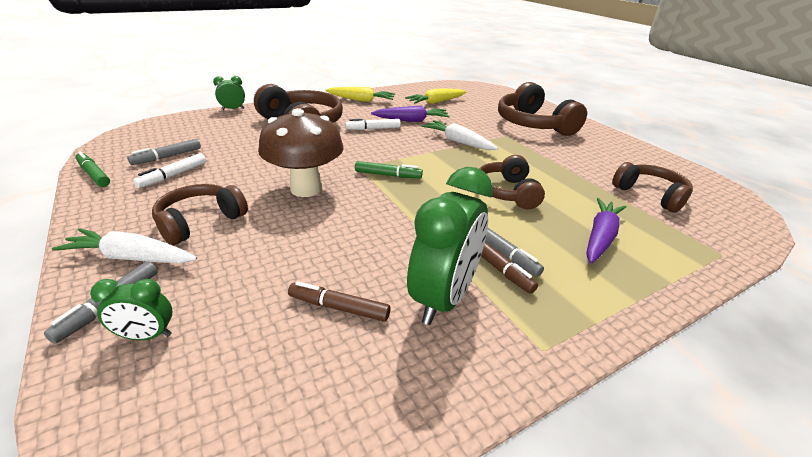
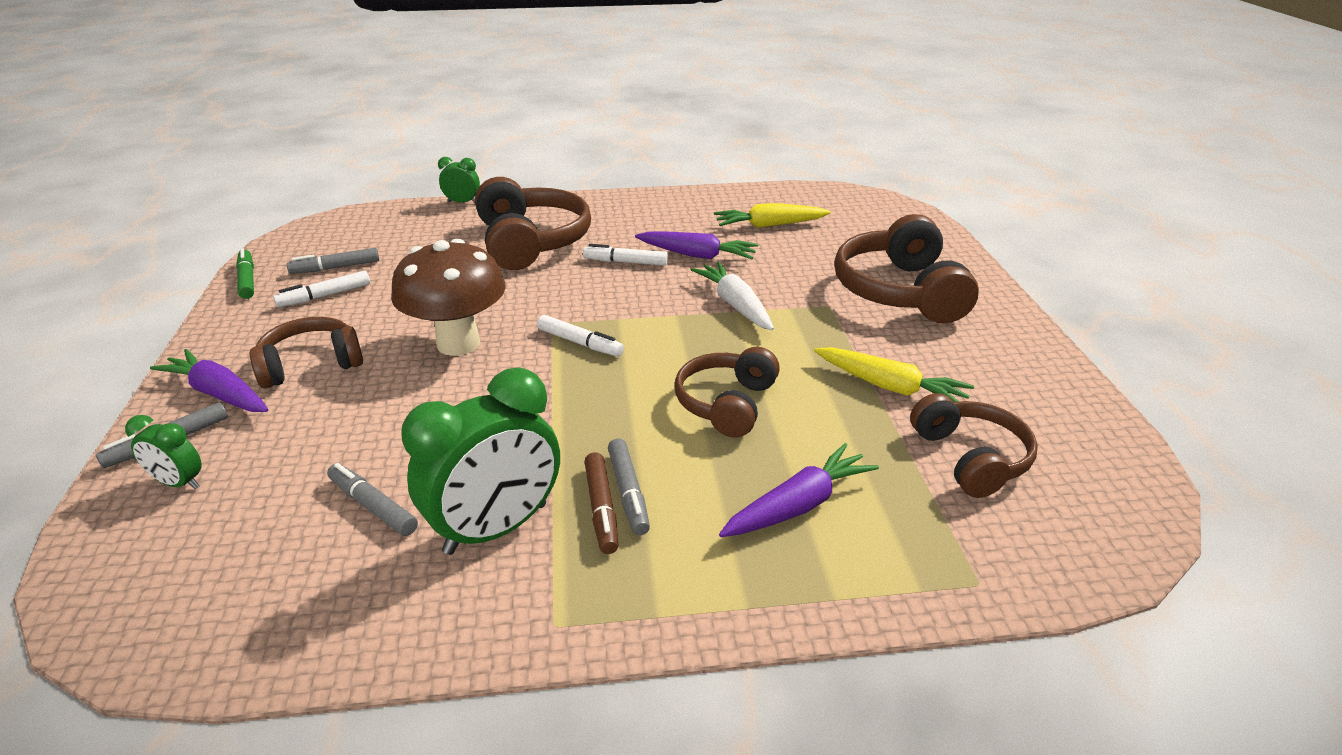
camera: 25 degrees right, 0 degrees up
(132, 257) = (219, 393): white carrot -> purple carrot
(339, 307) = (373, 506): brown marker -> grey marker
(361, 100) = (652, 207): yellow carrot -> yellow carrot (890, 387)
(388, 175) = (580, 343): green marker -> white marker

